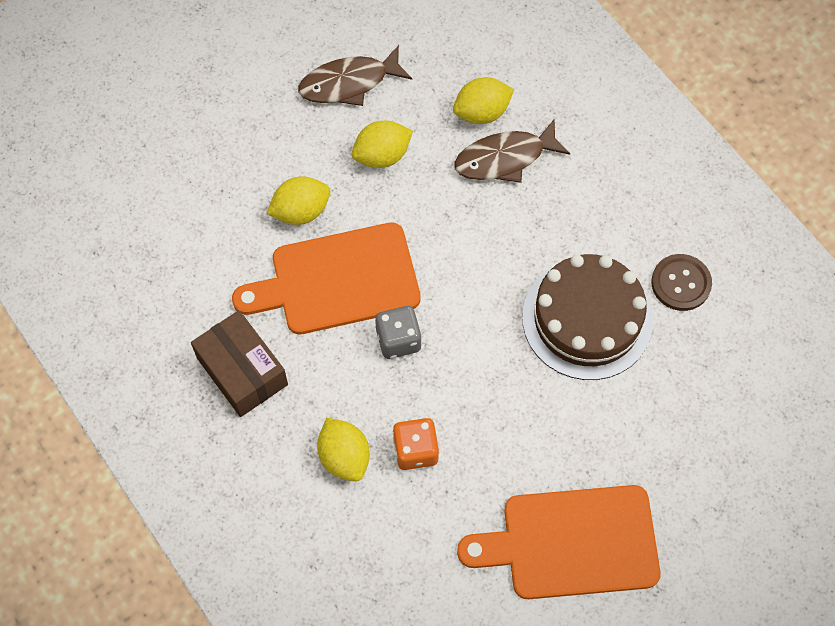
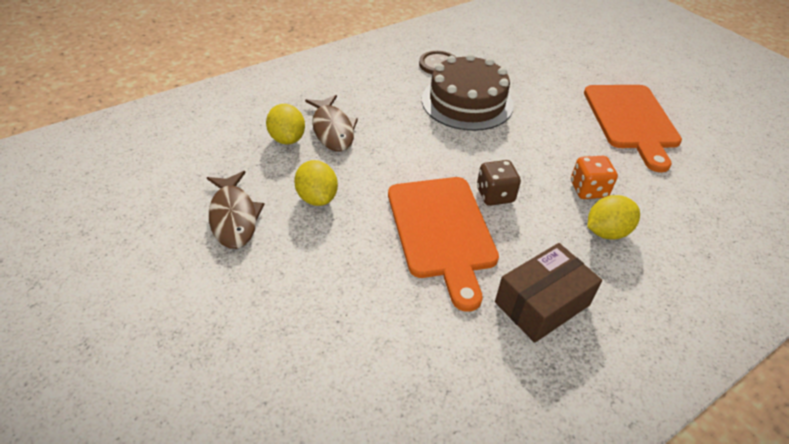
camera: 90 degrees left, 20 degrees down
(301, 211) = (369, 255): yellow lemon -> none
(398, 340) = (495, 195): grey dice -> brown dice

